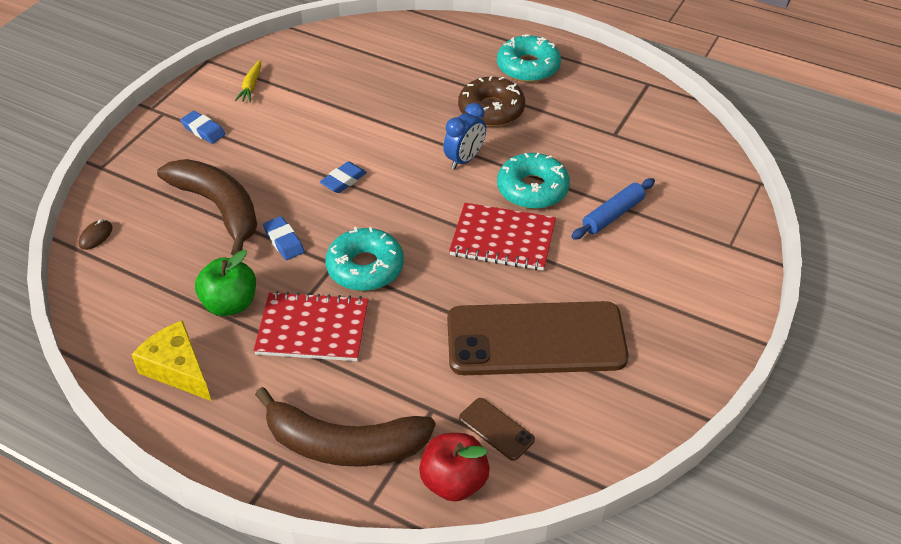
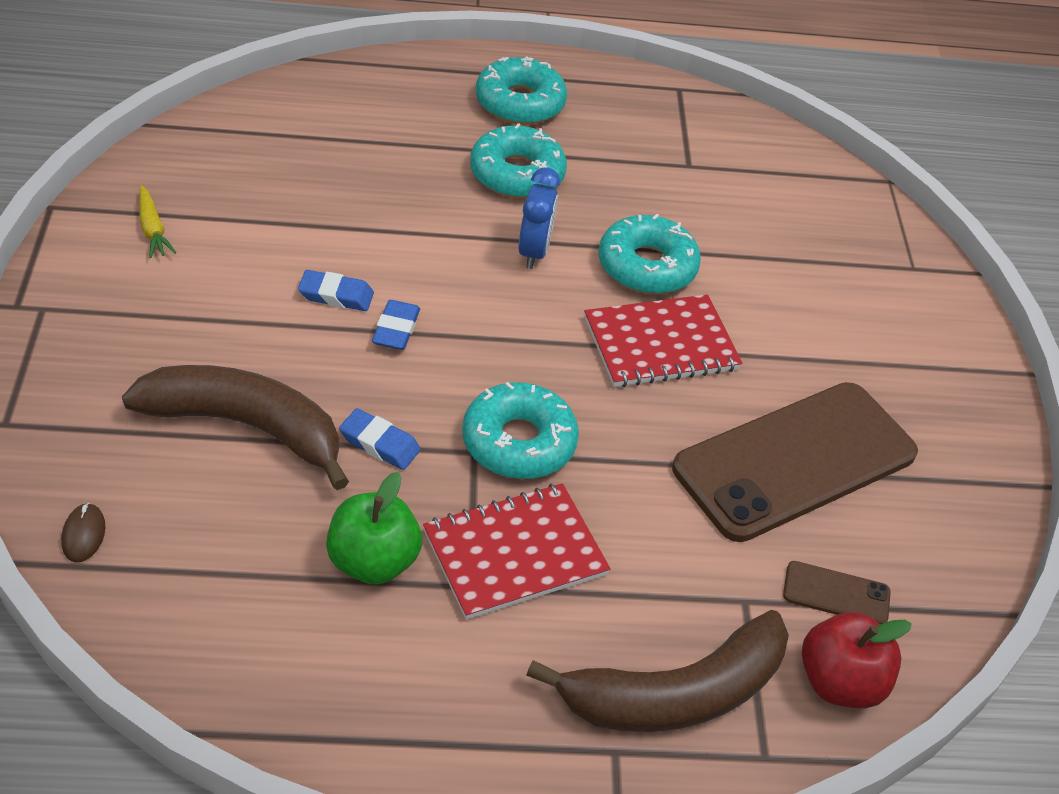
camera: 35 degrees left, 0 degrees up
(177, 369) = (371, 686): yellow cheese -> none
(203, 130) = (130, 316): blue eraser -> blue eraser (336, 295)
(491, 110) = (517, 174): brown donut -> turquoise donut
(612, 215) = (763, 270): blue rolling pin -> none

